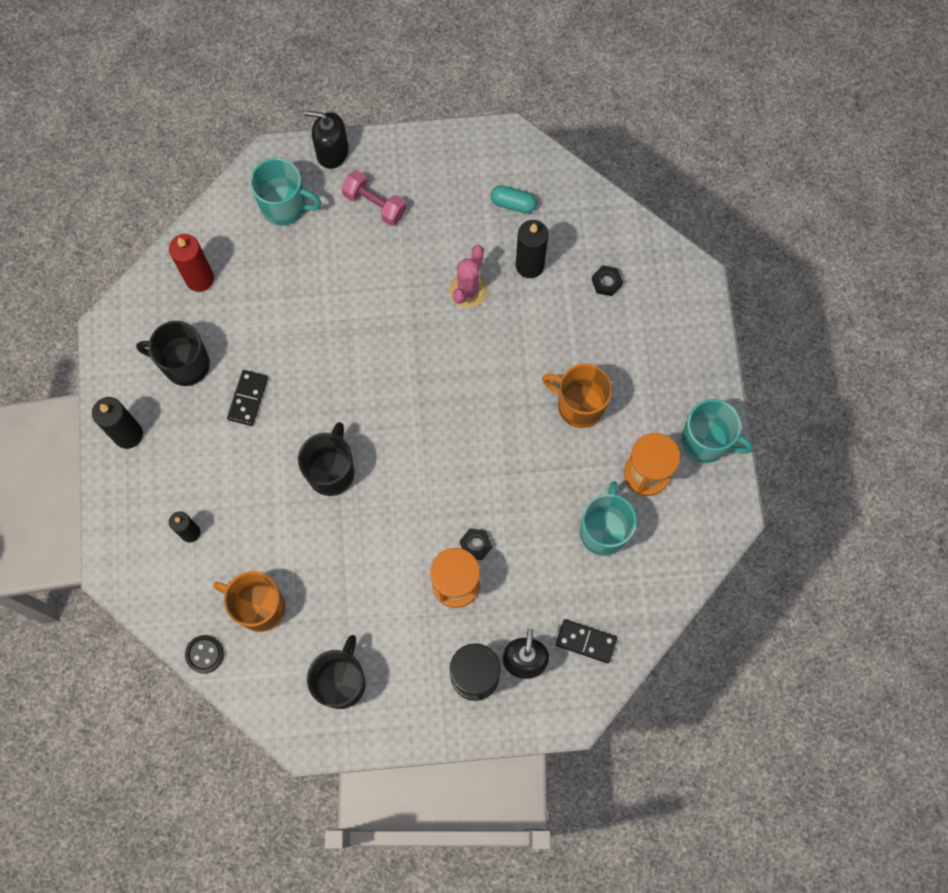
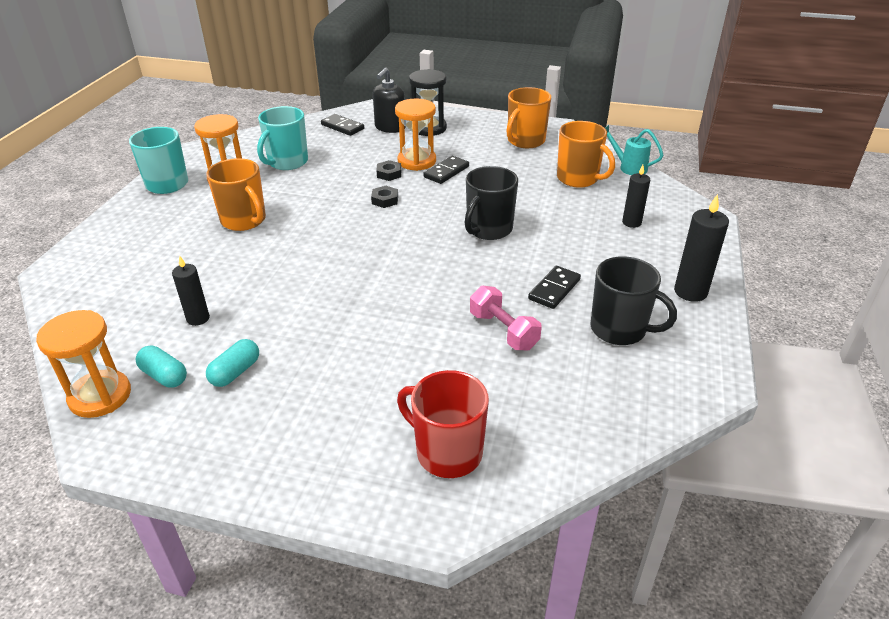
camera: 160 degrees left, 35 degrees down
(200, 279) = (587, 402): red candle -> none
(204, 654) = (629, 167): black button -> turquoise watering can
(285, 206) = (447, 452): turquoise mug -> red mug
(332, 152) = (348, 504): black soap dispenser -> none
(342, 682) = (525, 141): black mug -> orange mug
(375, 204) = (327, 421): pink dumbbell -> pink dumbbell (503, 331)
(413, 571) = (446, 172): none -> black domino
(464, 224) = (235, 372): none -> turquoise capsule
(468, 290) = (277, 315): pink cactus -> none
(529, 265) = (198, 318): black candle -> black candle, size x0.66
(544, 173) = (100, 396): none -> orange hourglass
(606, 282) = (137, 288): black nut -> black nut (385, 200)

